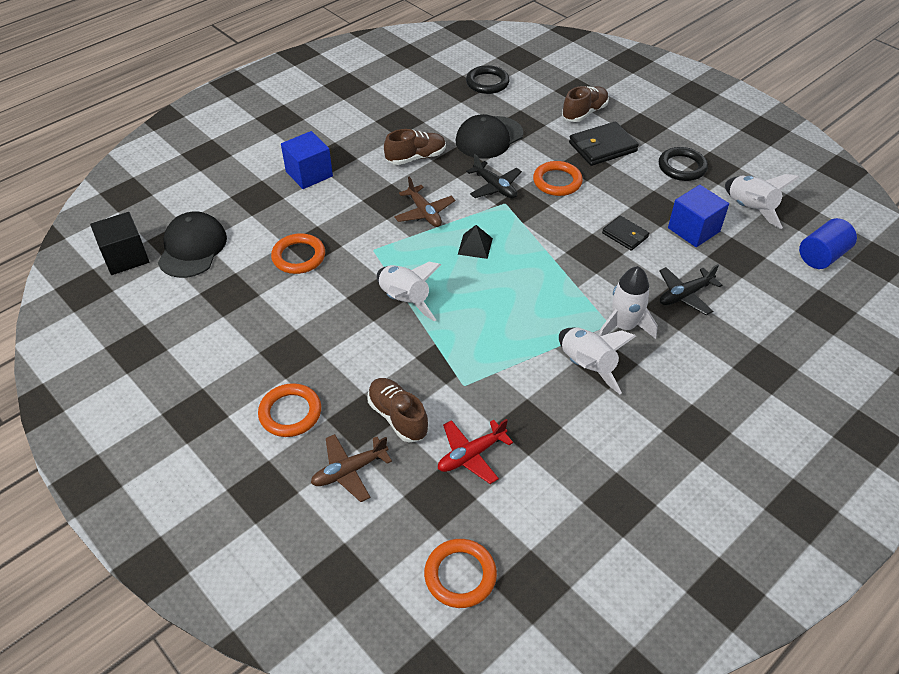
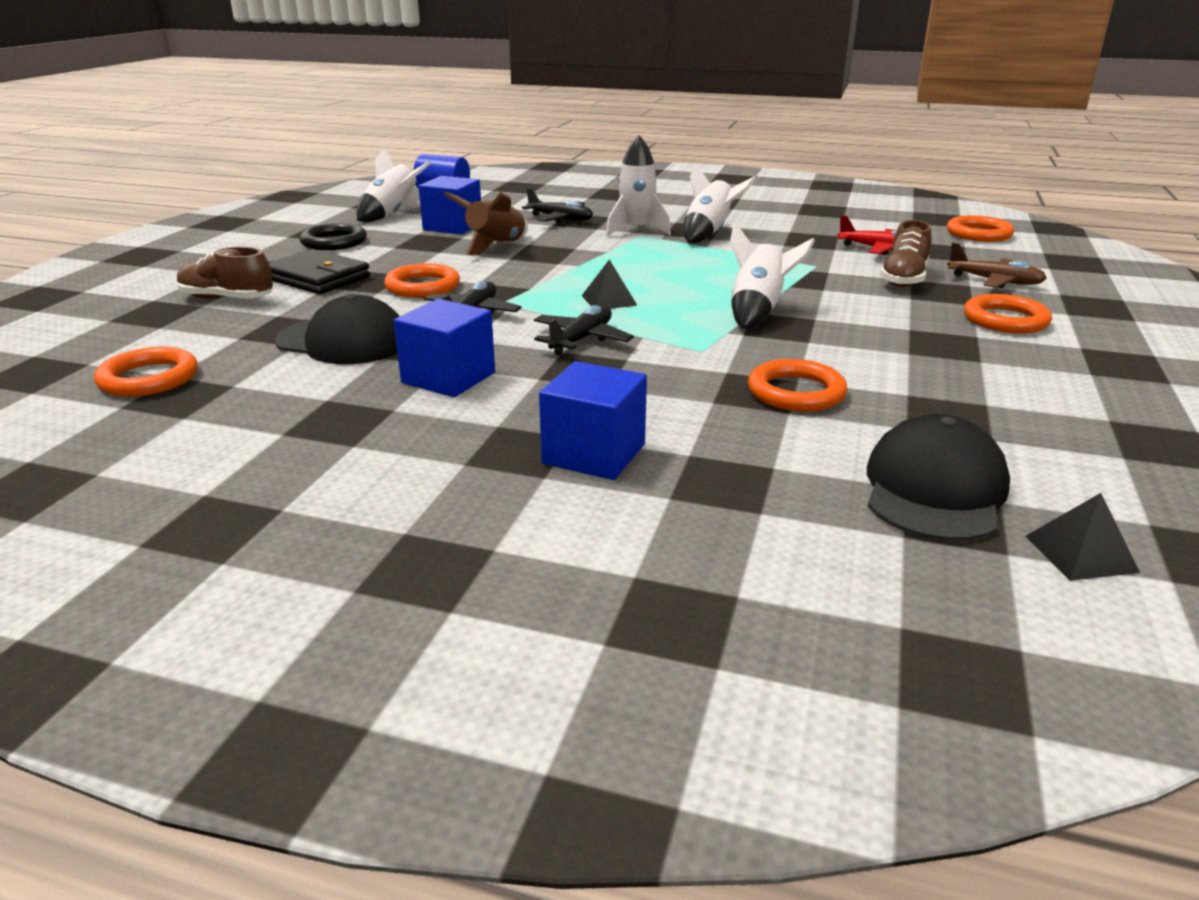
camera: 120 degrees left, 20 degrees down
(125, 257) = (1080, 554): black cube -> black pyramid
(192, 248) = (934, 489): black cap -> black cap turned 135 degrees clockwise
(416, 157) = (448, 378): brown shoe -> blue cube
(424, 213) = (581, 339): brown plane -> black plane
(487, 83) = (149, 378): black ring -> orange ring
(625, 235) = (495, 246): black wallet -> brown rocket

